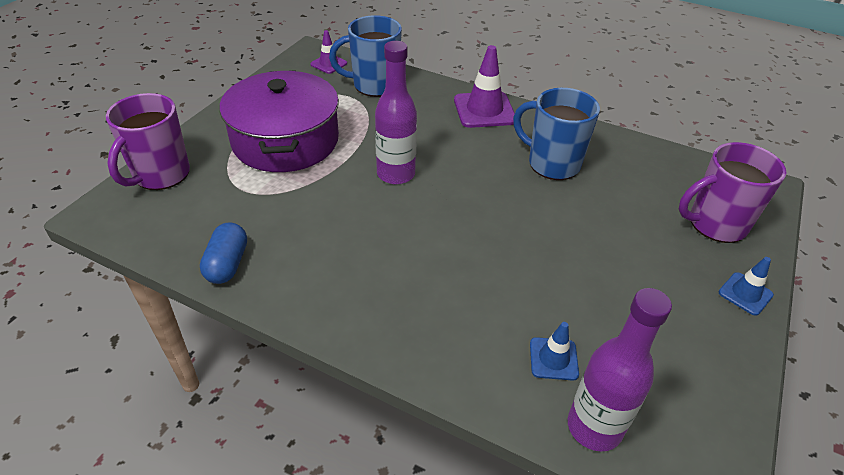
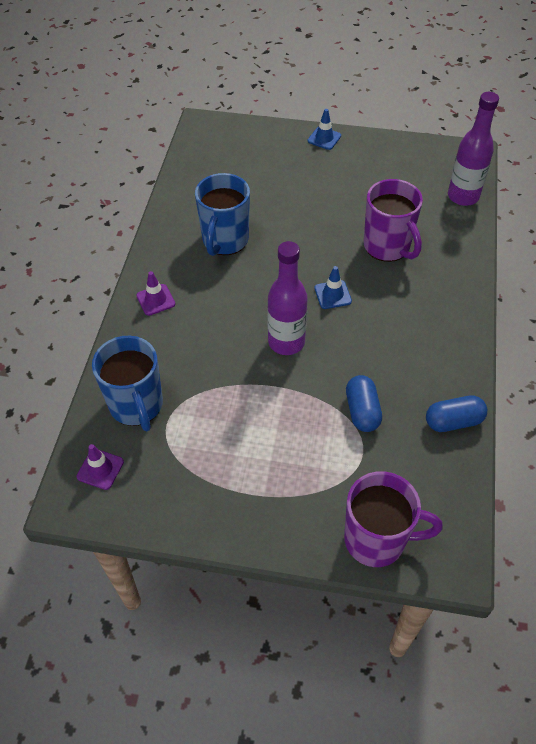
camera: 105 degrees left, 10 degrees up
(285, 141) = (273, 450): purple pot -> none
(286, 202) = (362, 411): none -> blue capsule
(484, 110) = (156, 300): purple traffic cone -> purple traffic cone, size x0.56
(553, 359) = (427, 217): blue traffic cone -> blue traffic cone (332, 295)
(715, 224) = (260, 150): purple mug -> purple mug (387, 247)

